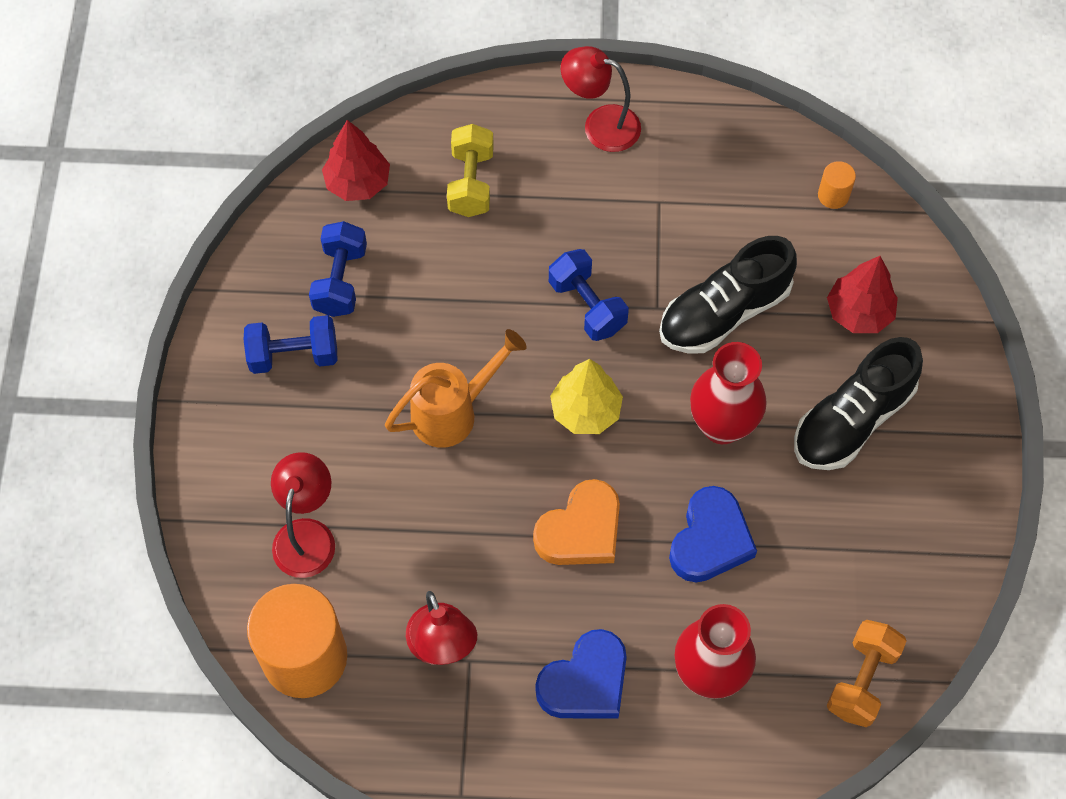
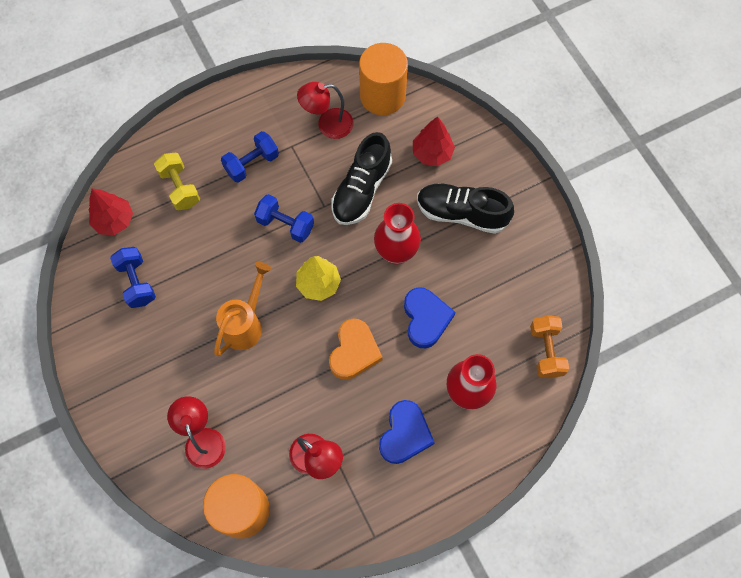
camera: 30 degrees left, 5 degrees up
(294, 355) = (134, 340): blue dumbbell -> blue dumbbell (252, 164)
(600, 125) = (234, 119): red lamp -> red lamp (327, 125)
(833, 195) = (382, 96): orange cylinder -> orange cylinder, size x2.38
(852, 420) = (461, 213): black shoe -> black shoe turned 90 degrees clockwise

